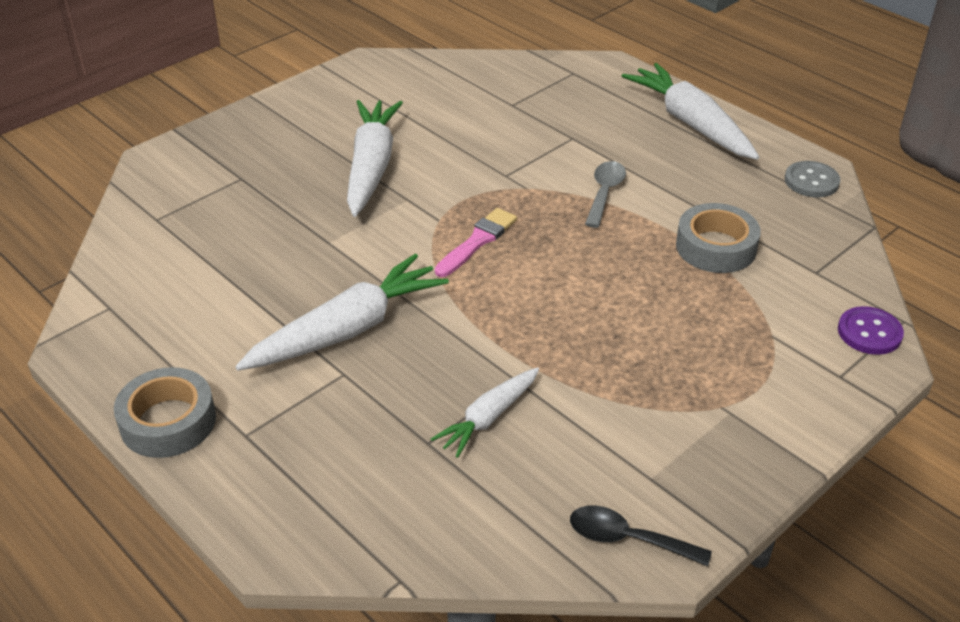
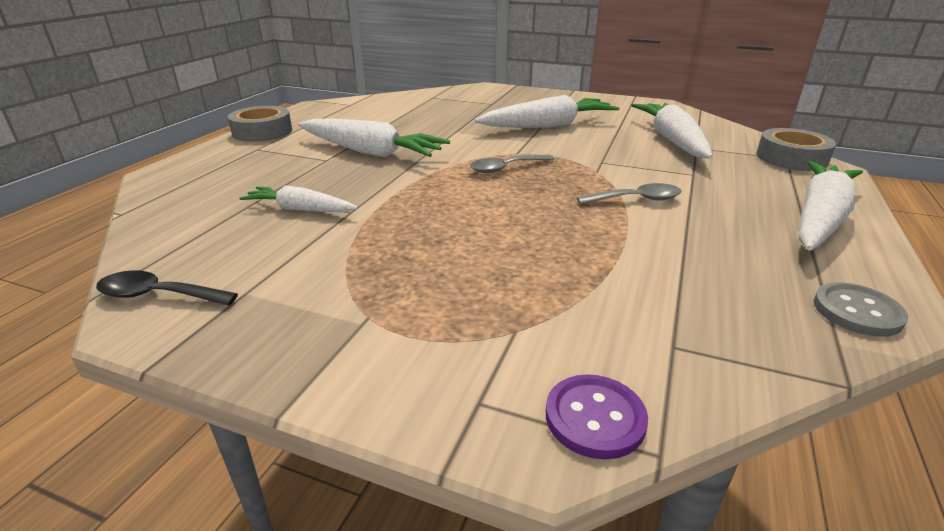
camera: 65 degrees right, 10 degrees down
(477, 241) = (506, 168): pink brush -> grey spoon
(484, 109) = (672, 140): none -> white carrot
(628, 539) = (159, 295): black spoon -> black spoon turned 75 degrees counterclockwise
(716, 247) = (631, 267): grey tape -> grey tape (791, 158)

